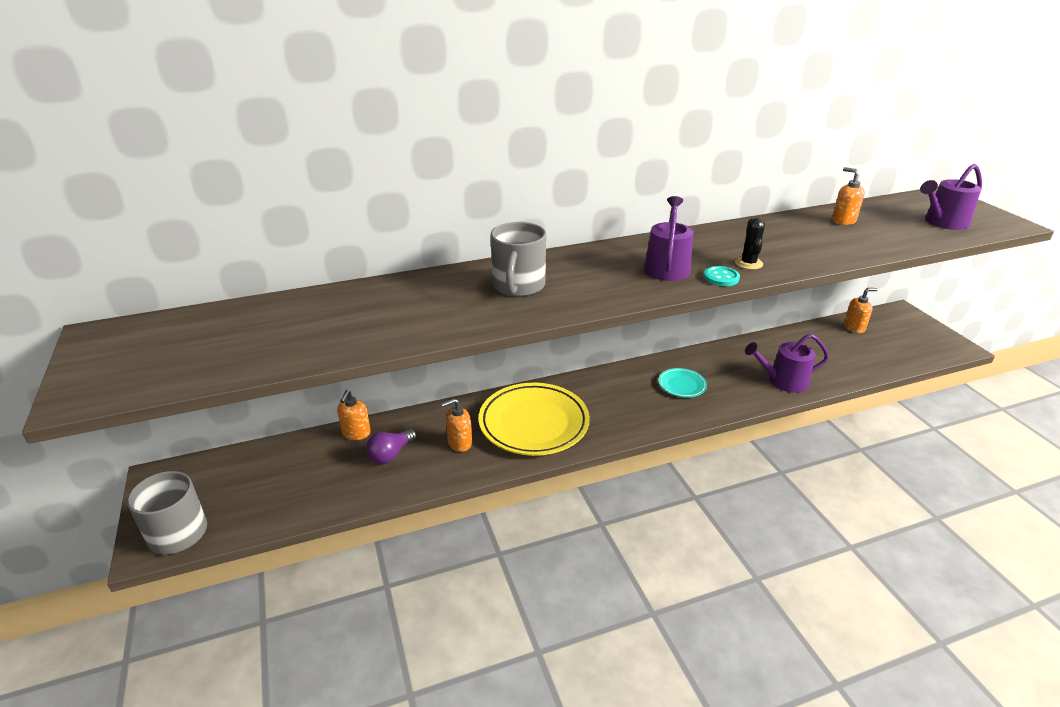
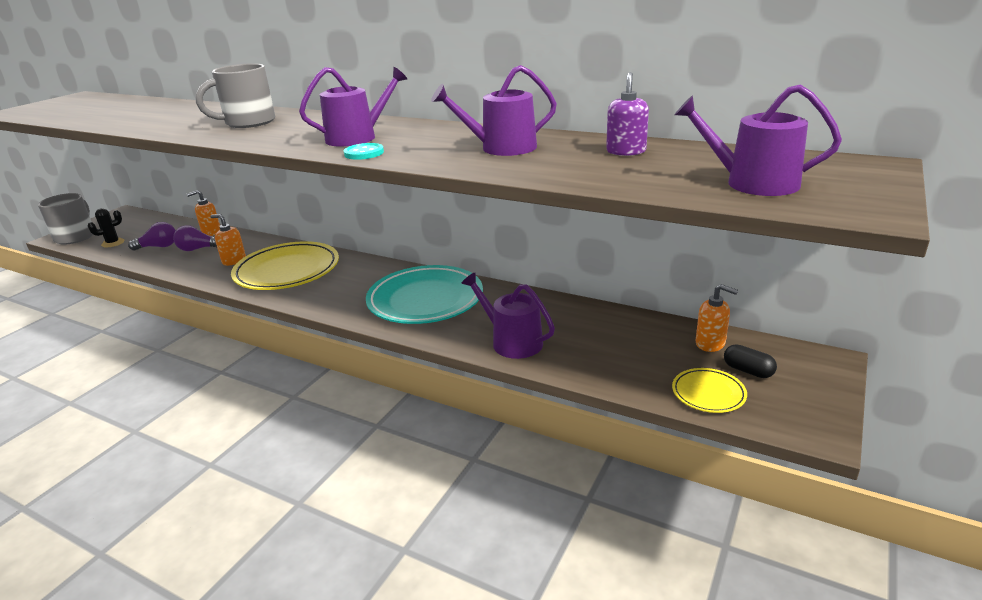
camera: 50 degrees right, 5 degrees down
(336, 477) = (159, 247): none -> purple light bulb
(682, 385) = (425, 300): turquoise plate -> turquoise plate, size x2.14
(748, 263) = (416, 152): black cactus -> black cactus (113, 243)
(782, 241) = (501, 148): none -> purple watering can
(843, 220) = (626, 151): orange soap dispenser -> purple soap dispenser
(891, 333) = (748, 371): none -> black capsule
(903, 354) = (708, 393): none -> yellow plate

